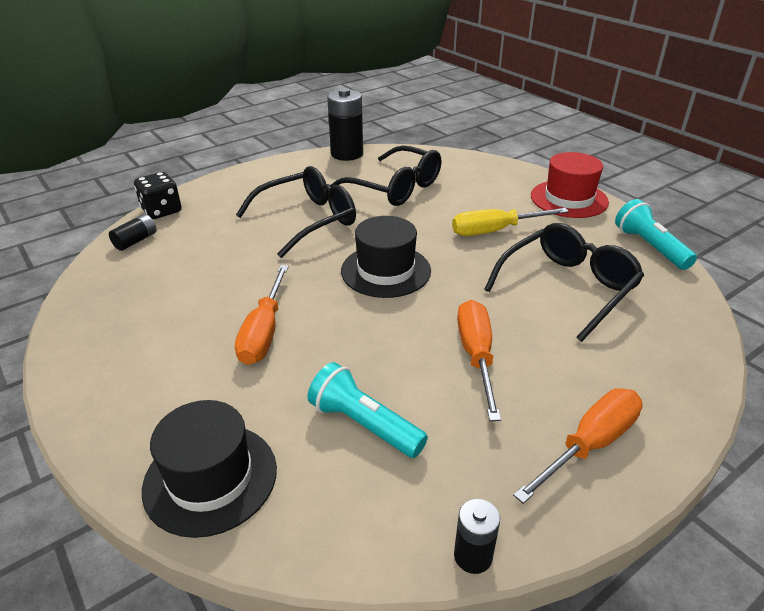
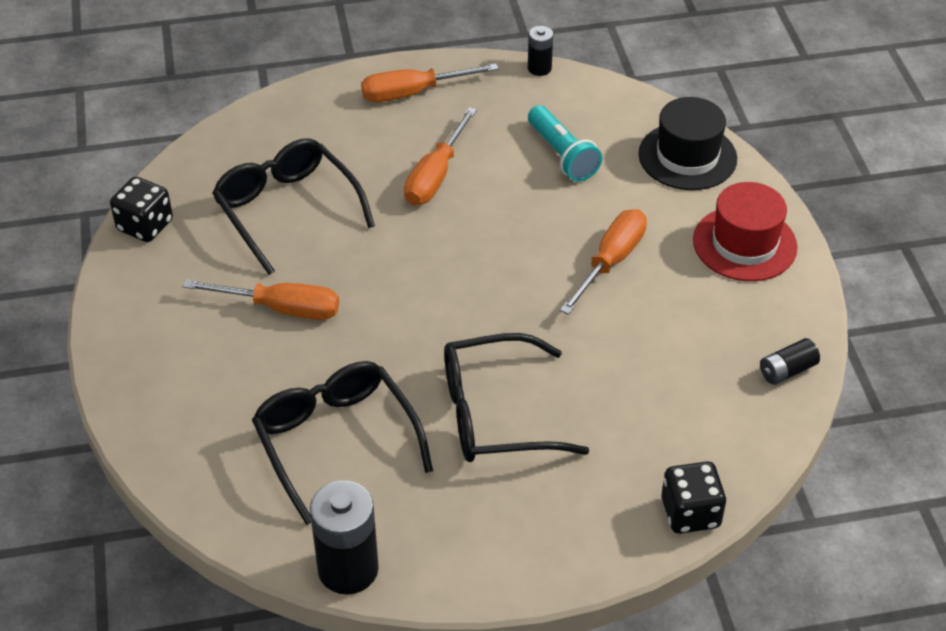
camera: 155 degrees left, 10 degrees up
(136, 241) = (731, 454): black battery -> black battery (787, 371)
(386, 271) = (450, 294): black hat -> none
(495, 231) = (281, 309): yellow screwdriver -> orange screwdriver
(567, 287) = (287, 210): black glasses -> black glasses turned 75 degrees clockwise
(569, 199) = (135, 329): red hat -> red hat (744, 244)
(649, 247) = (145, 226): turquoise flashlight -> black dice

